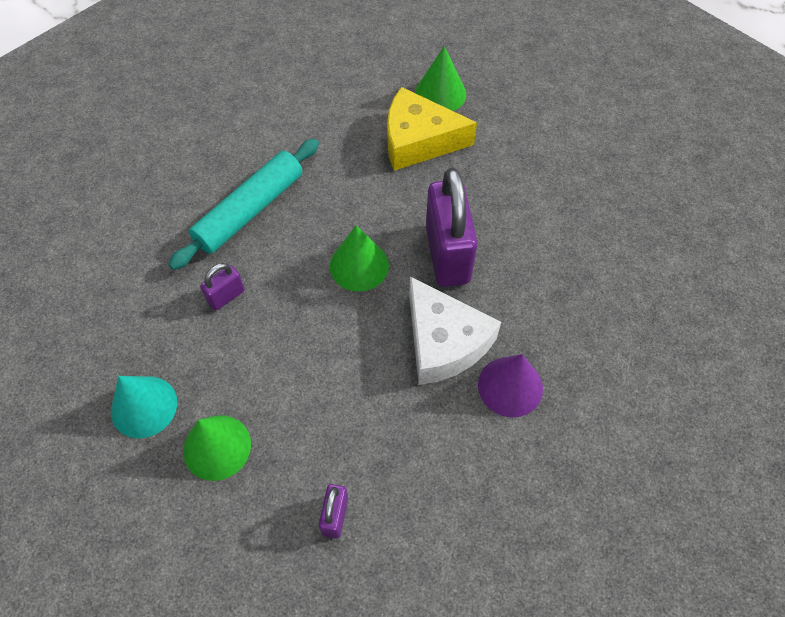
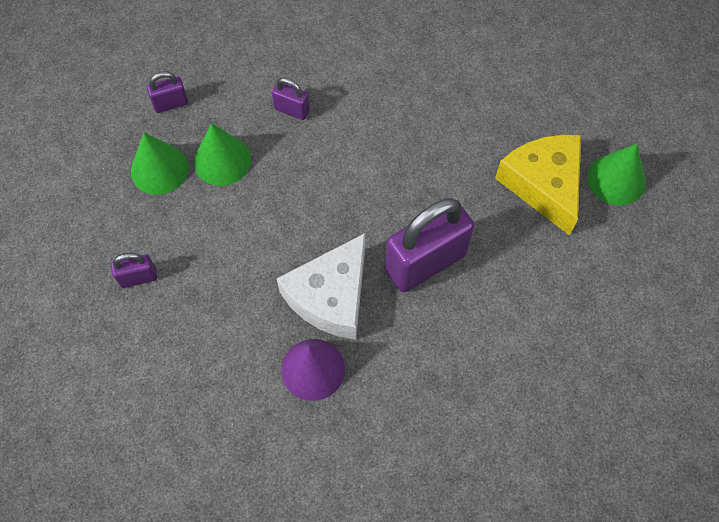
camera: 65 degrees right, 5 degrees up
(144, 406) = (171, 104): turquoise cone -> purple padlock
(249, 210) = (384, 85): turquoise rolling pin -> none
(359, 265) = (374, 195): green cone -> green cone (222, 160)

